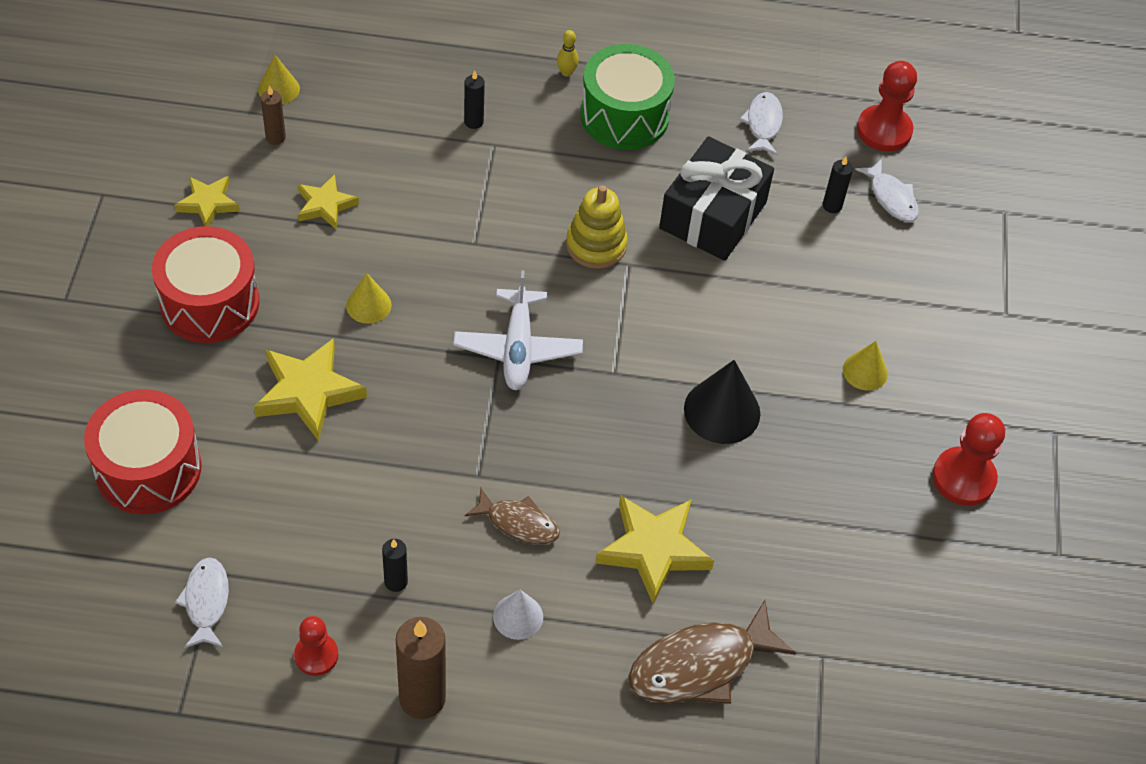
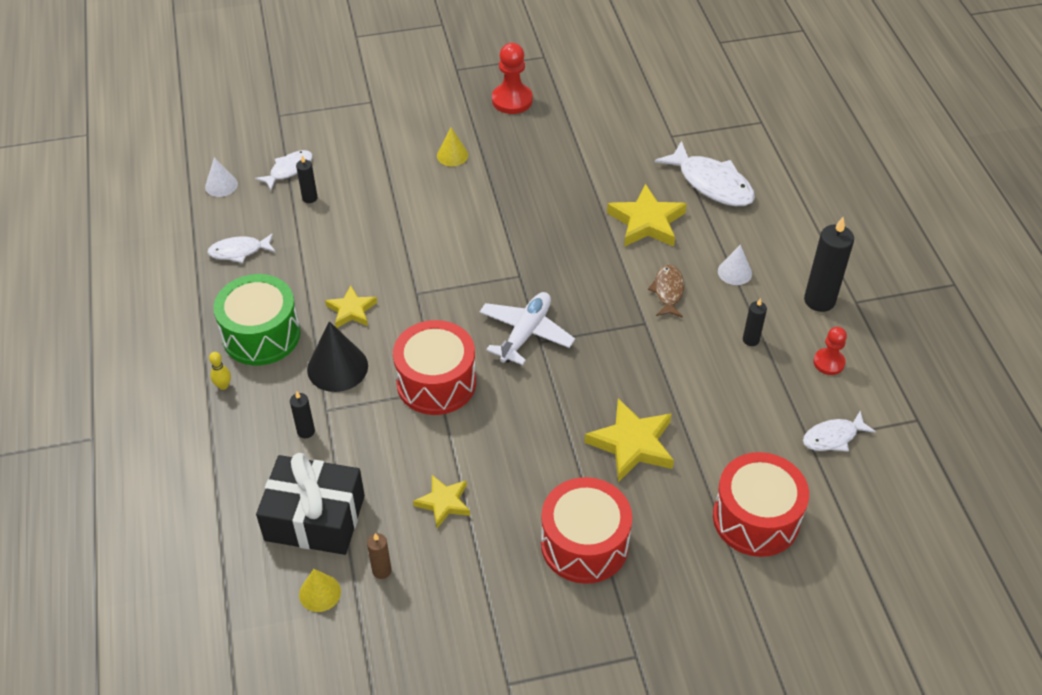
camera: 105 degrees left, 5 degrees down
(208, 203) = (480, 591): yellow star -> yellow star (351, 310)
(368, 305) = (532, 436): yellow cone -> none
(422, 698) = (819, 300): brown candle -> black candle
(485, 244) = (436, 382): none -> red drum
(518, 348) = (525, 333): white plane -> white plane turned 45 degrees counterclockwise
(596, 245) = (406, 316): yellow stacking toy -> none
(700, 665) = (711, 183): brown fish -> white fish
(713, 215) = (347, 258): black gift -> black gift (315, 518)
(722, 411) = (521, 215): black cone -> black cone (337, 367)
(884, 130) = (221, 185): red pawn -> white cone

